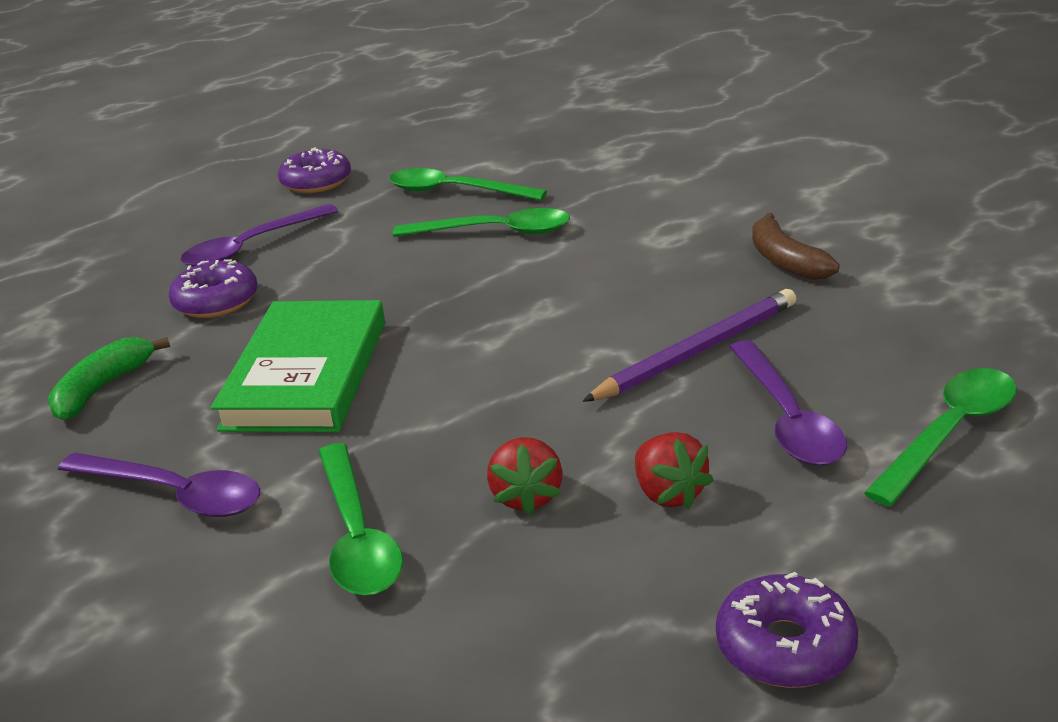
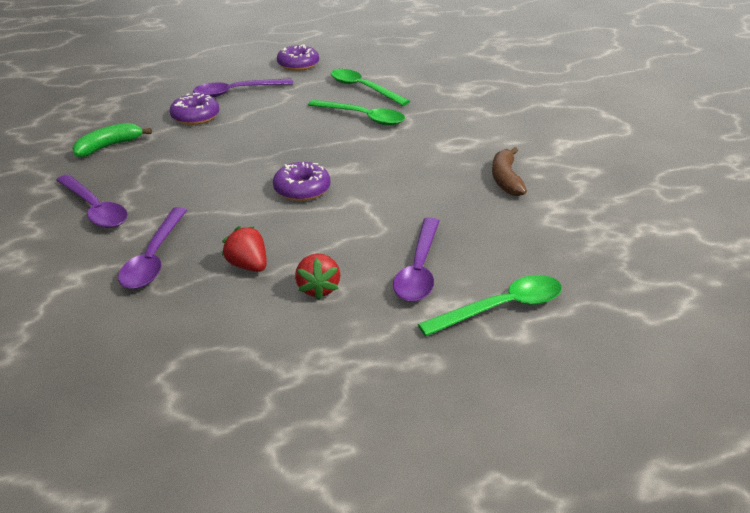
camera: 20 degrees right, 5 degrees up
(306, 374) = (203, 167): green book -> none
(357, 535) = (154, 257): green spoon -> purple spoon
(526, 497) = (248, 265): red strawberry -> red strawberry turned 120 degrees clockwise
(697, 351) = (407, 216): purple pencil -> none
(785, 646) = (300, 389): purple donut -> purple donut (302, 189)

